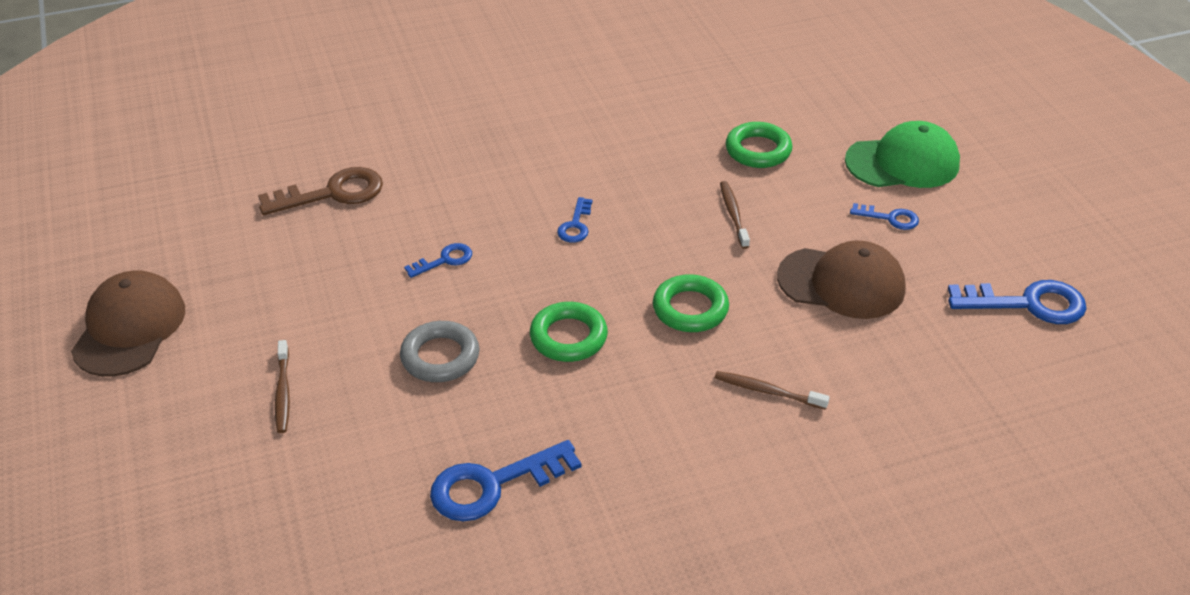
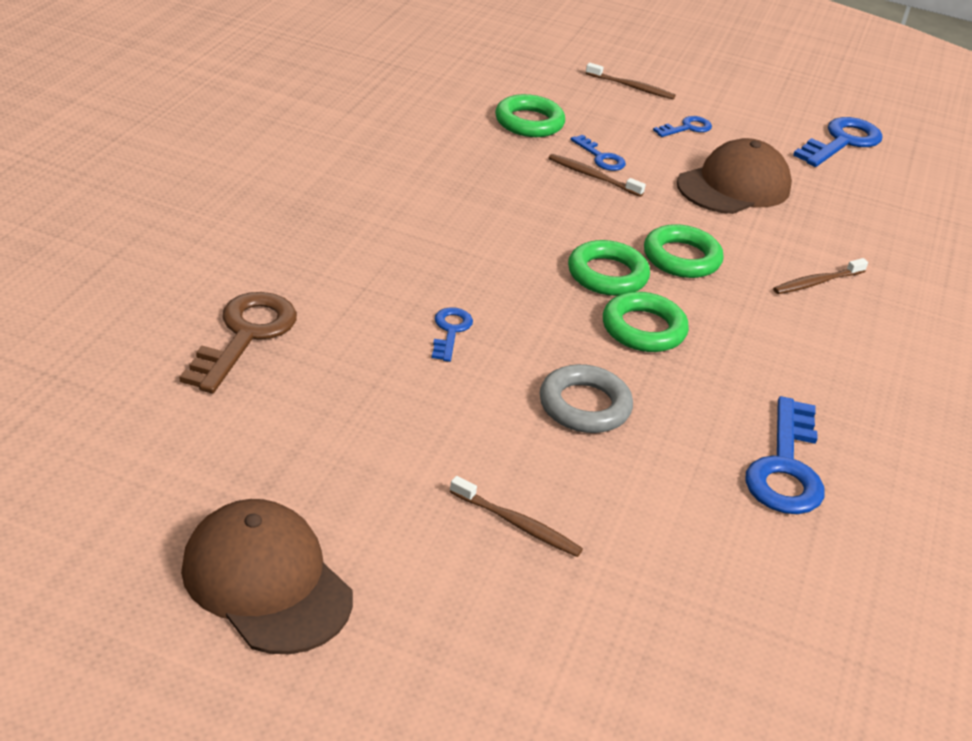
camera: 55 degrees left, 5 degrees down
(575, 225) = (501, 245): blue key -> blue key (601, 157)
(612, 287) = (607, 275): none -> green ring
(902, 162) = (631, 87): green cap -> brown toothbrush

